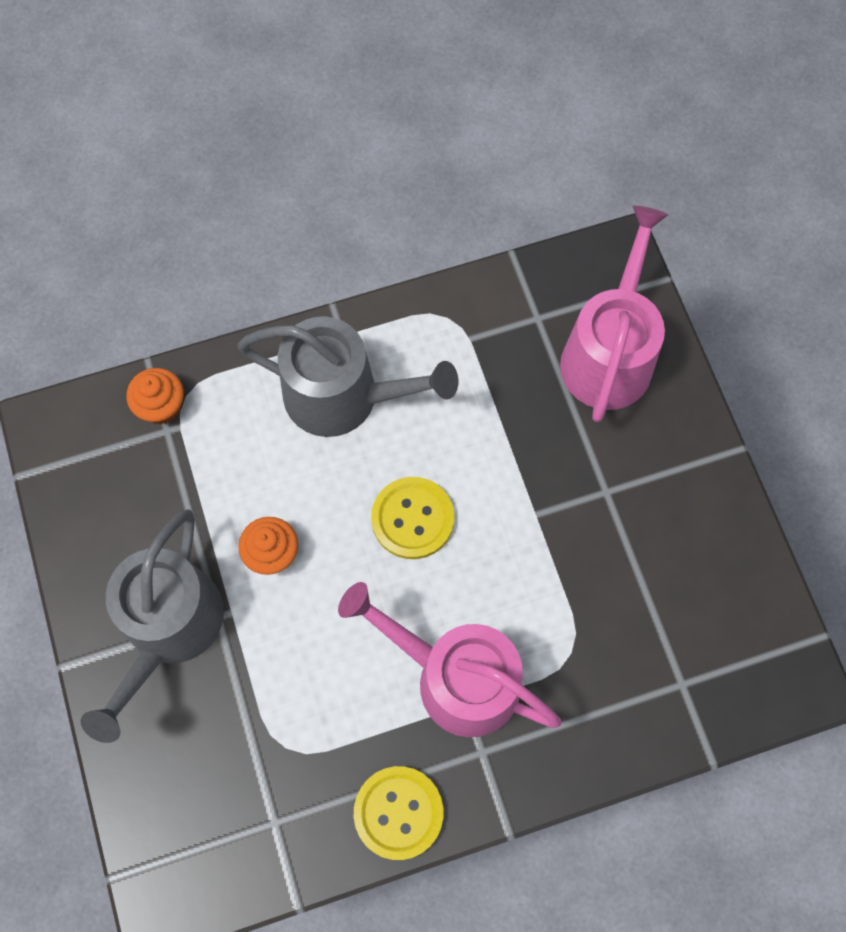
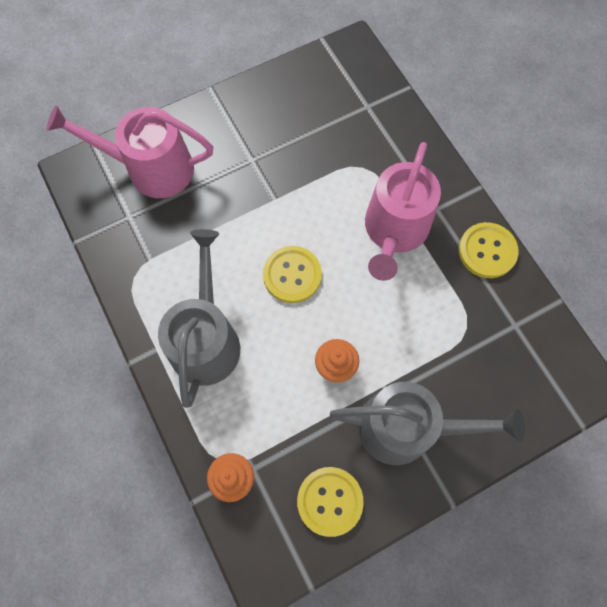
camera: 100 degrees left, 0 degrees up
(105, 514) = (330, 501): none -> yellow button

